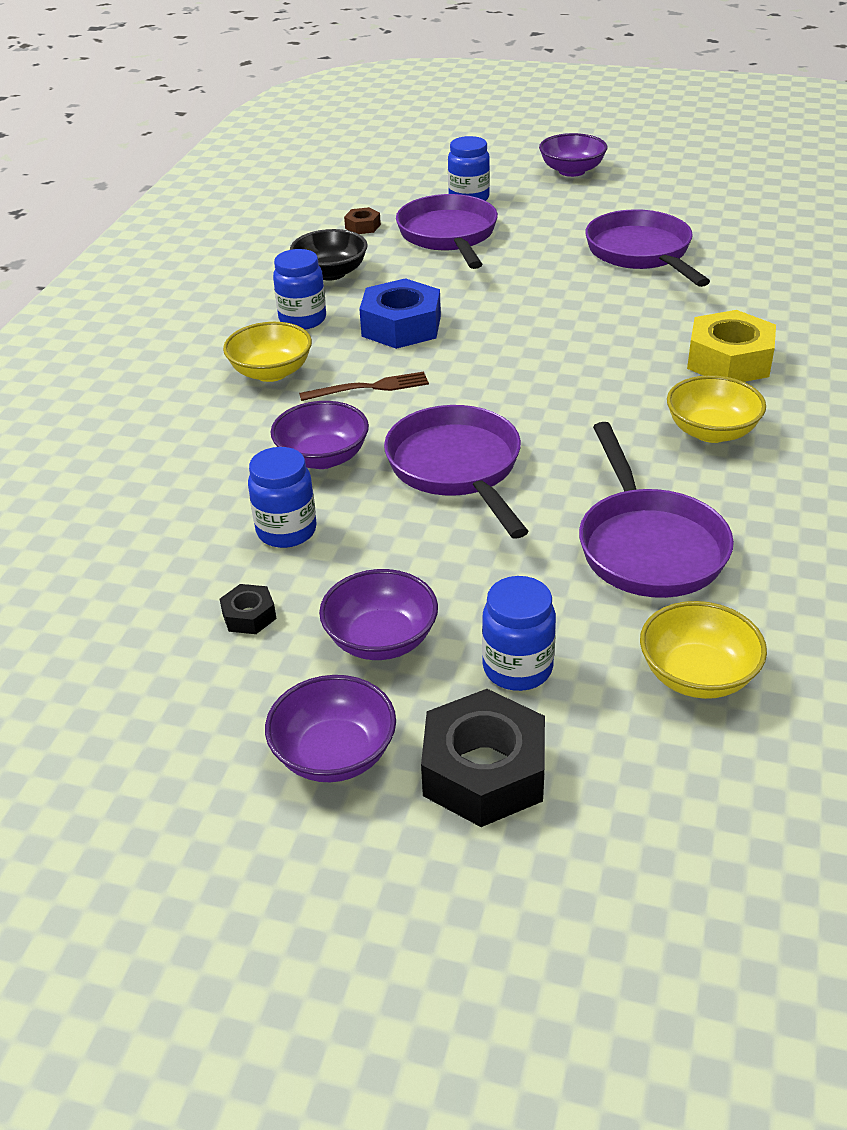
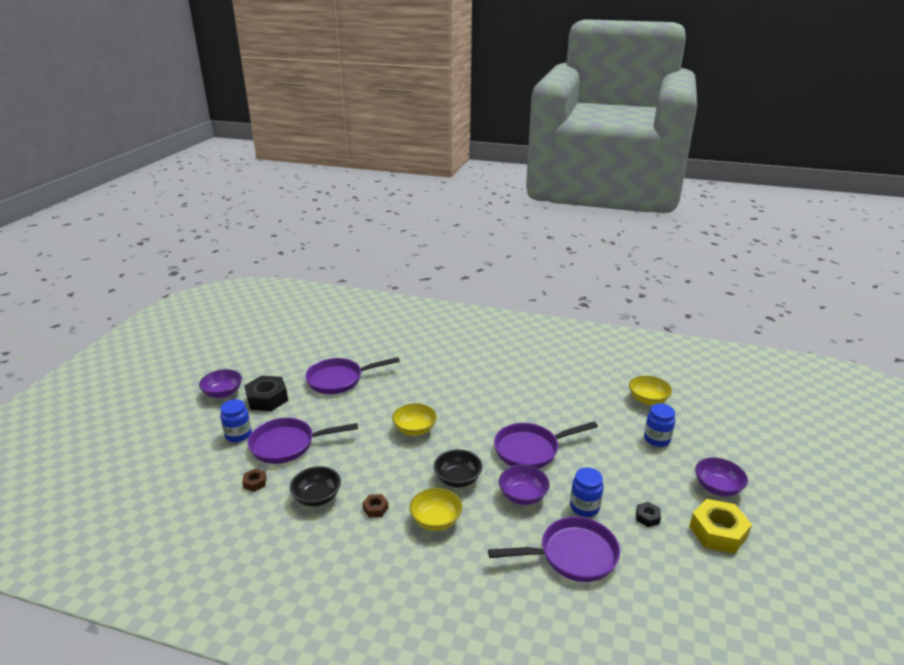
camera: 90 degrees left, 10 degrees down
(302, 319) = (375, 508): blue jar -> brown nut
(369, 388) = (457, 479): brown fork -> black bowl
(381, 639) = (651, 475): purple bowl -> none
(401, 326) = (394, 466): blue nut -> none
(484, 771) = (710, 450): black nut -> black nut (267, 399)
(648, 546) = (579, 402): purple pan -> purple pan (572, 555)
(711, 431) = (502, 379): yellow bowl -> yellow bowl (414, 429)
(729, 360) = (448, 368): yellow nut -> yellow nut (718, 532)

